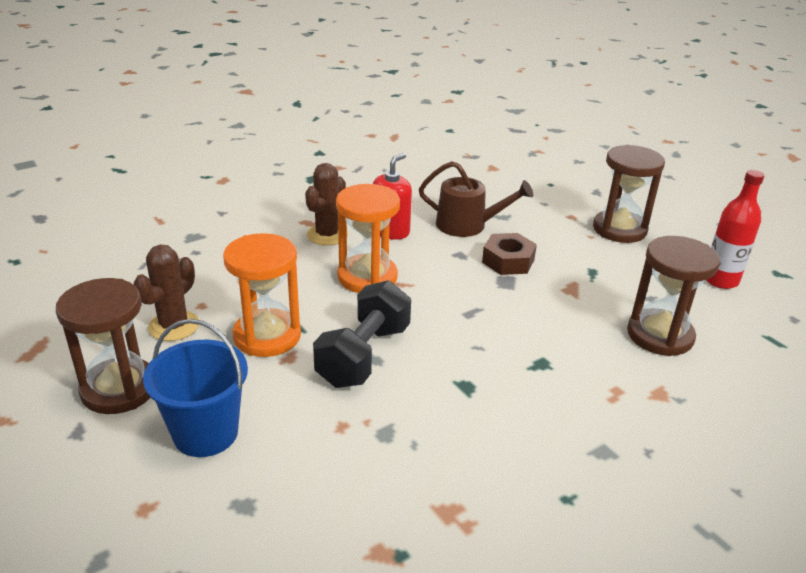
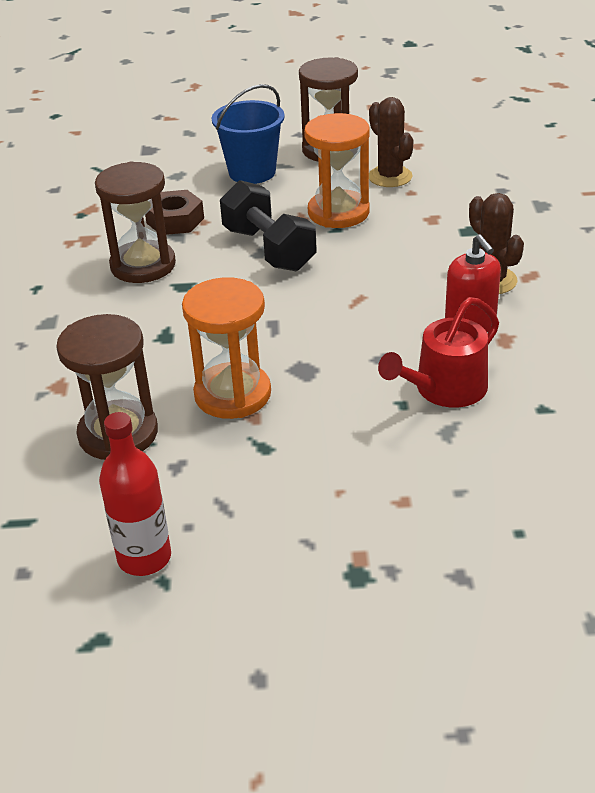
camera: 125 degrees right, 5 degrees up
(367, 277) = (386, 283): orange hourglass -> orange hourglass (232, 394)
(467, 225) = (444, 389): brown watering can -> red watering can
(508, 261) = (340, 388): brown nut -> brown nut (175, 220)
(619, 229) = (333, 532): brown hourglass -> brown hourglass (143, 265)

